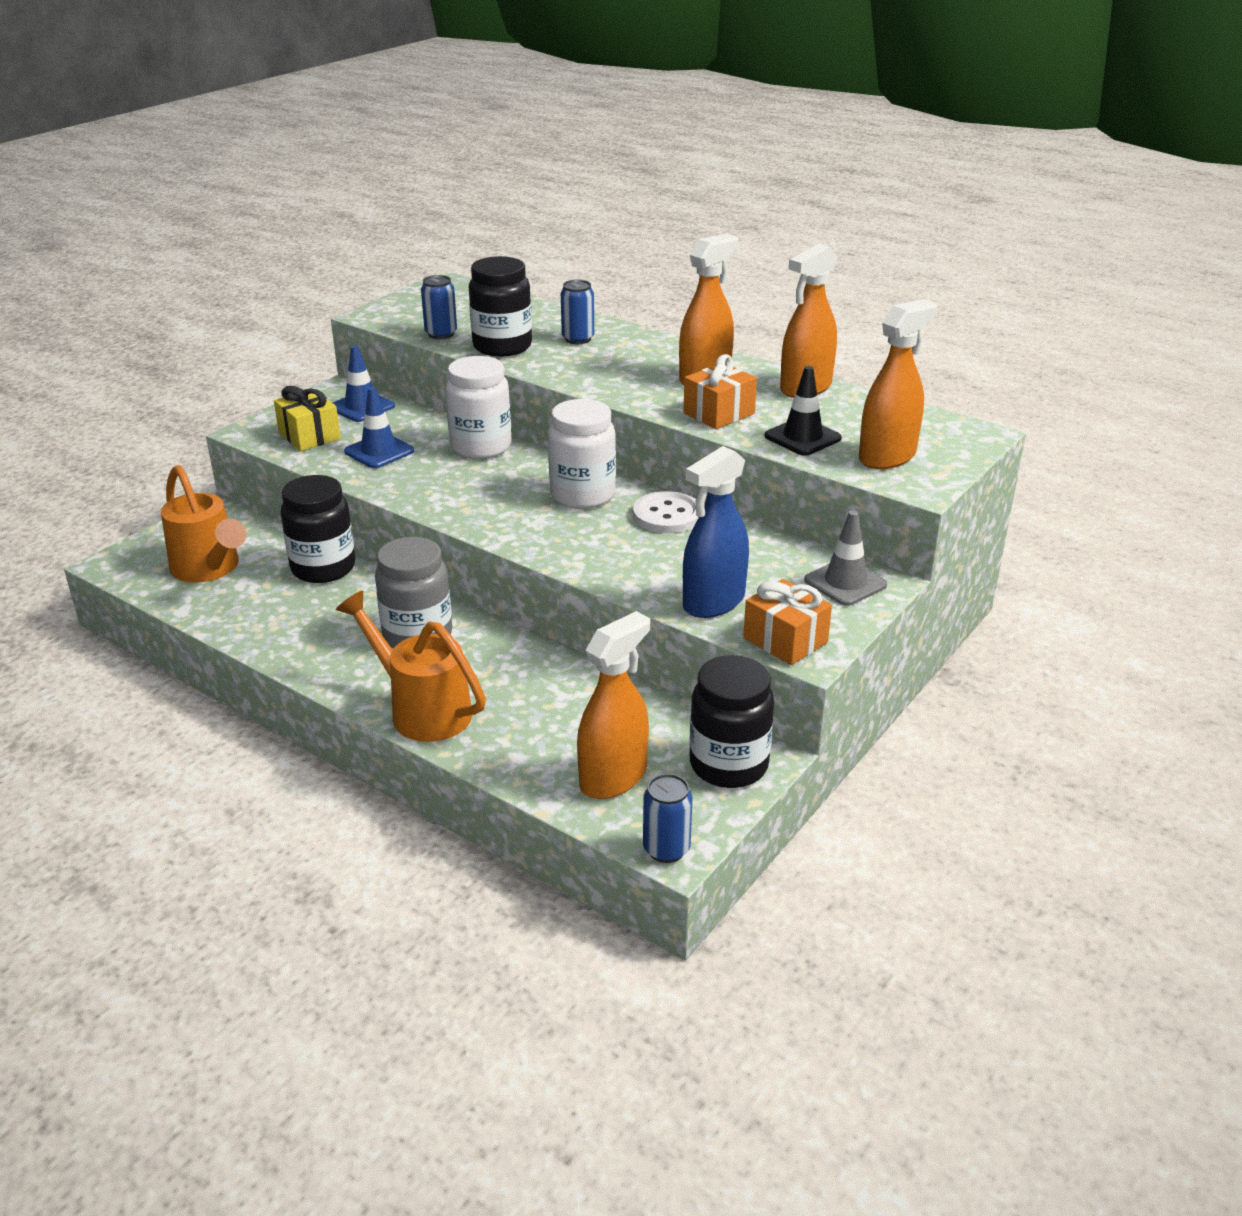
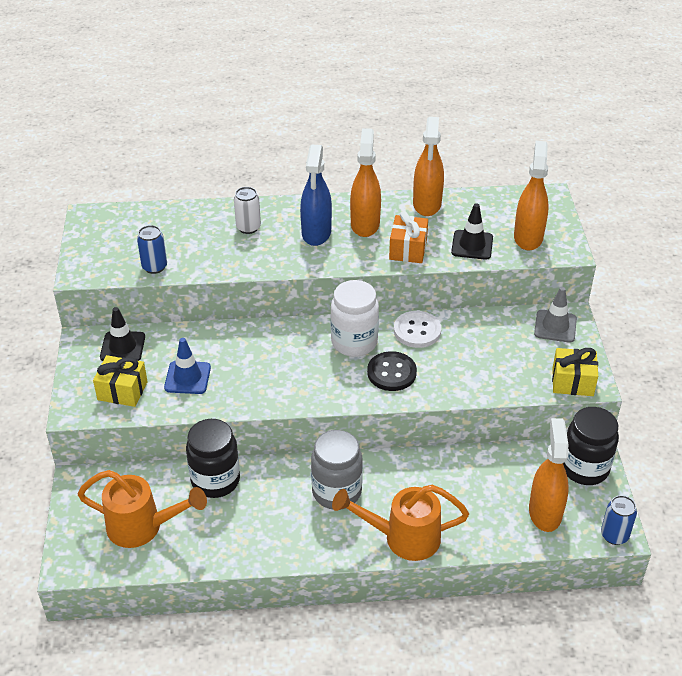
camera: 40 degrees left, 10 degrees up
(362, 407) = (122, 347): blue traffic cone -> black traffic cone
(481, 447) = (246, 338): white jar -> none
(502, 347) = (210, 258): black jar -> none
(578, 339) = (248, 227): blue can -> white can
(581, 535) = (391, 373): none -> black button
(713, 602) = (512, 378): blue spray bottle -> blue spray bottle (316, 233)
(785, 640) = (572, 382): orange gift -> yellow gift

